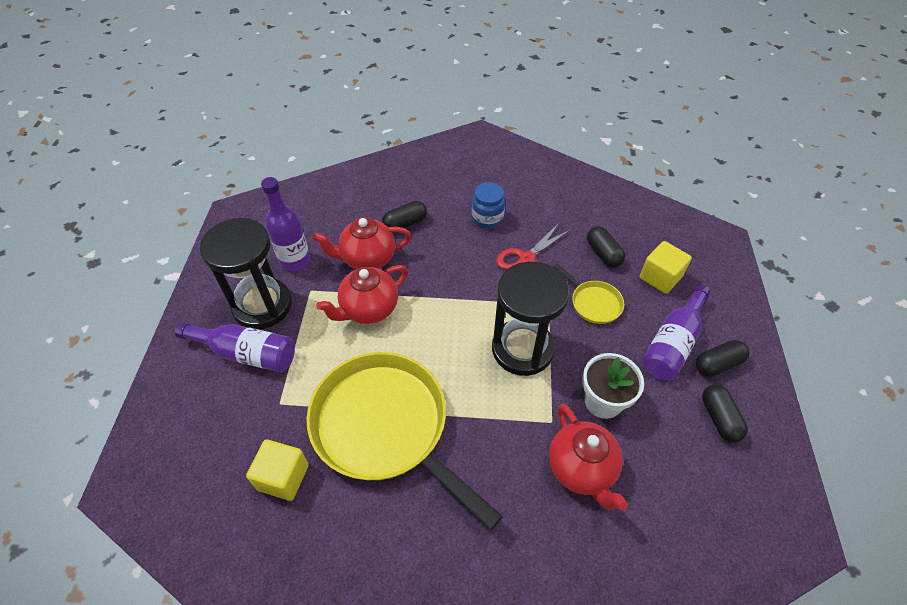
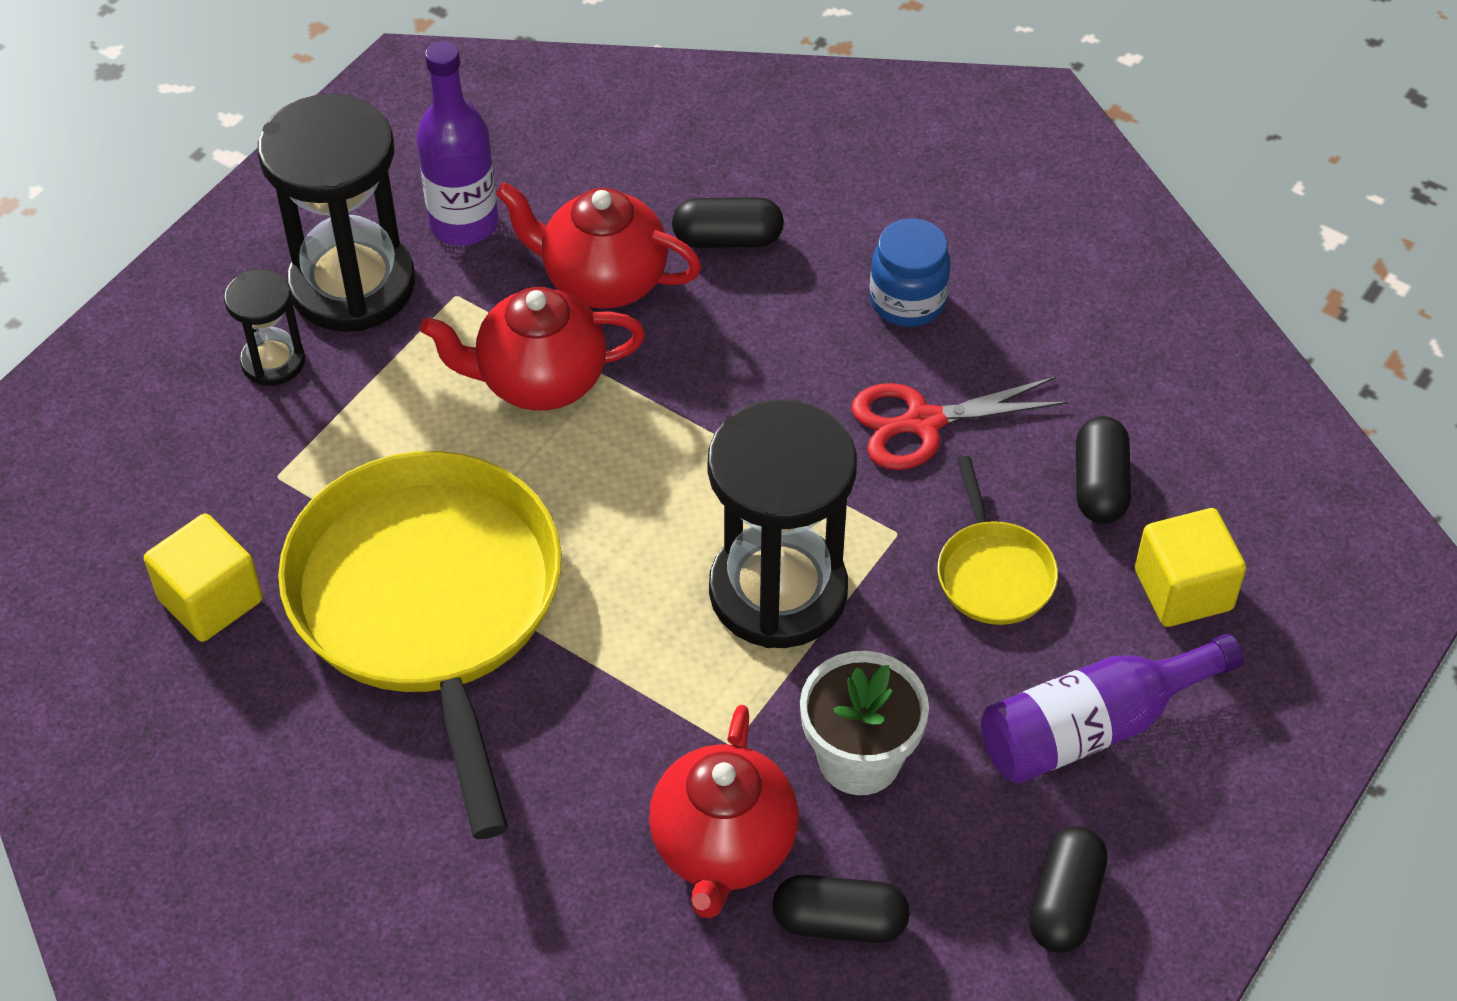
camera: 30 degrees right, 0 degrees up
(246, 353) = (273, 361): purple bottle -> black hourglass
(717, 364) = (1153, 810): black capsule -> black capsule (839, 922)

